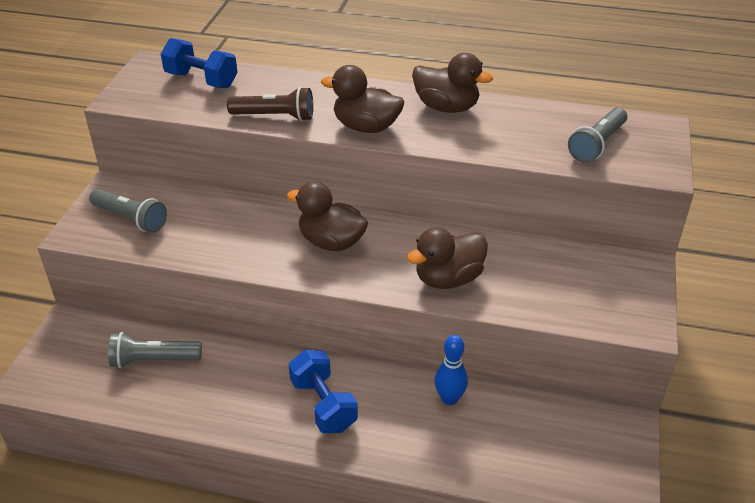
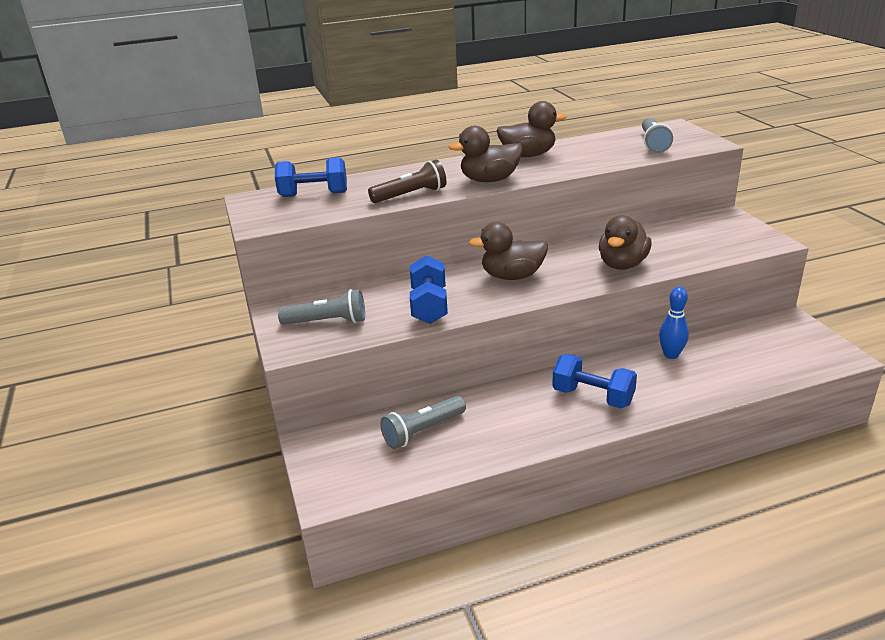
camera: 30 degrees left, 10 degrees down
(224, 242) = (429, 306): none -> blue dumbbell

